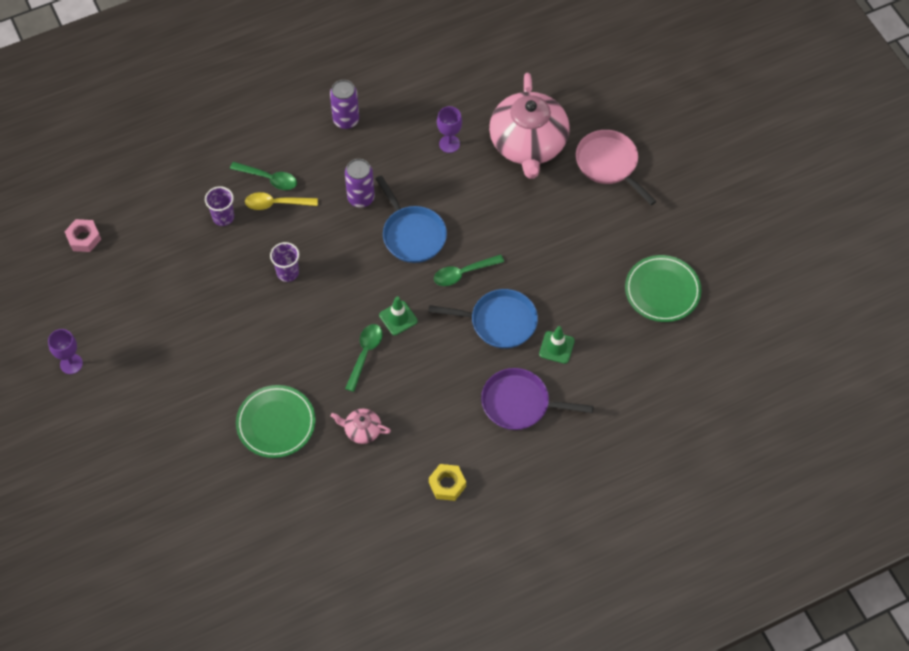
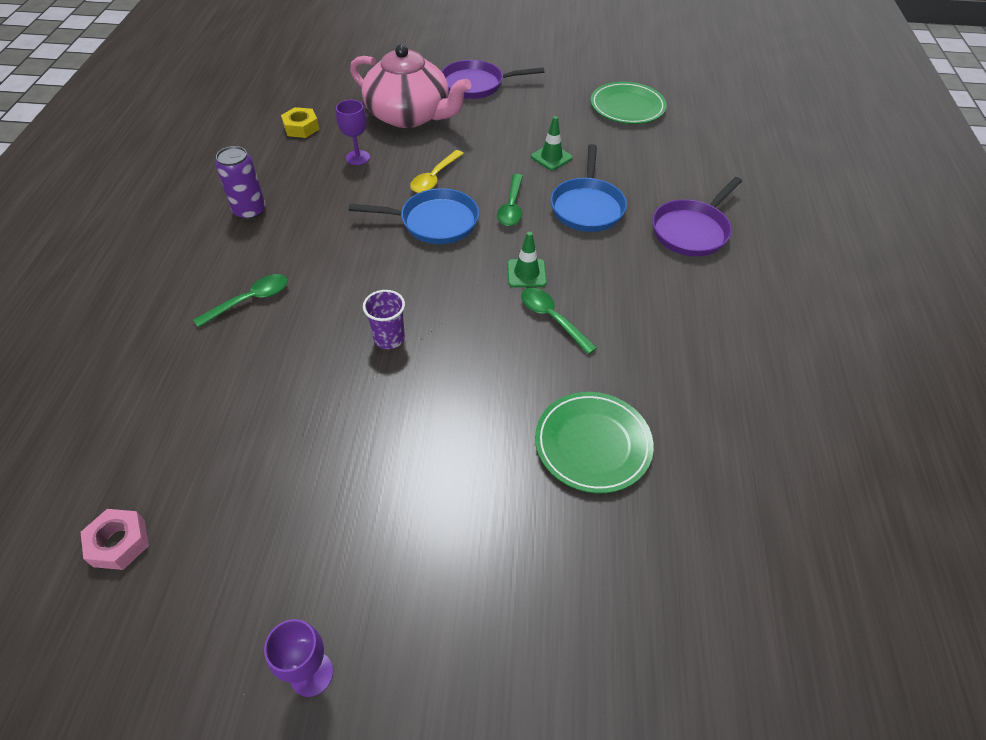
camera: 60 degrees left, 10 degrees down
(223, 217) = (255, 364): purple cup -> none
(276, 204) = (289, 309): yellow spoon -> yellow spoon (434, 178)
(361, 198) = (354, 239): purple can -> none
(362, 430) = (653, 364): pink teapot -> none
(447, 484) = (764, 322): yellow nut -> yellow nut (301, 127)
(499, 322) = (587, 207): blue pan -> blue pan turned 150 degrees clockwise
(556, 347) = (643, 183): green traffic cone -> green traffic cone (551, 157)
(609, 164) = (476, 85): pink pan -> purple pan

